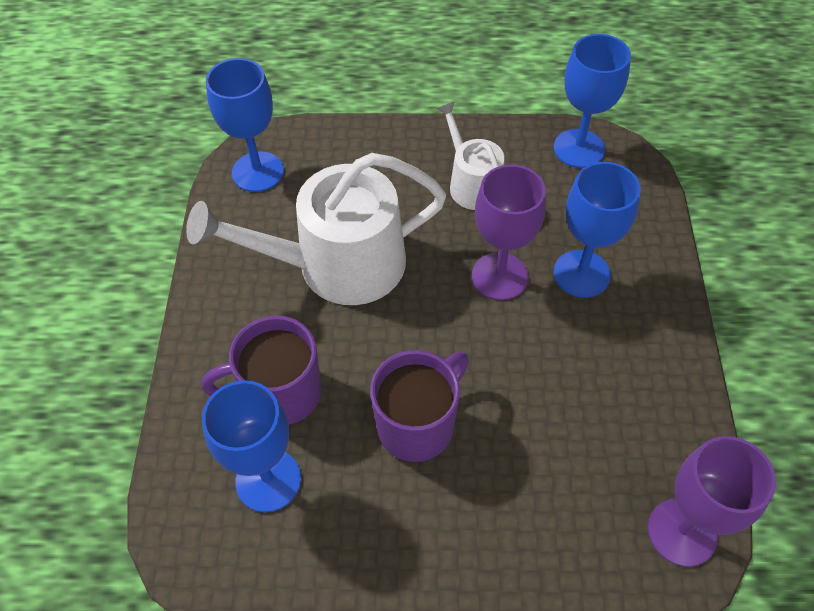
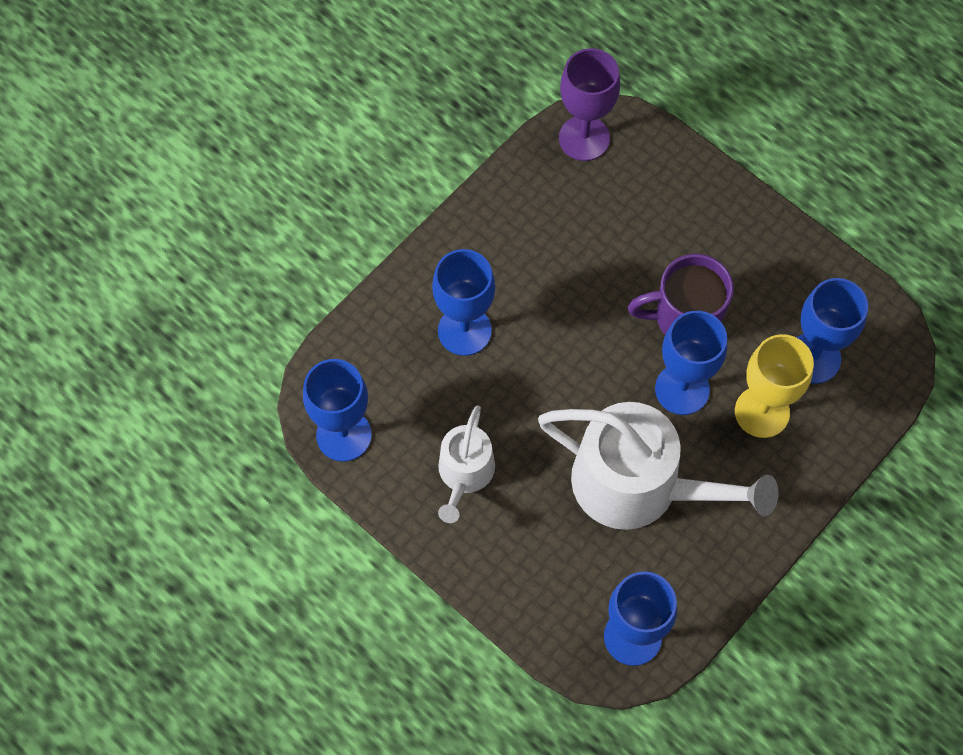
camera: 140 degrees left, 10 degrees up
(281, 394) = (762, 412): purple mug -> yellow goblet
(366, 361) = (682, 389): none -> blue goblet
(500, 276) = (525, 376): purple goblet -> none

